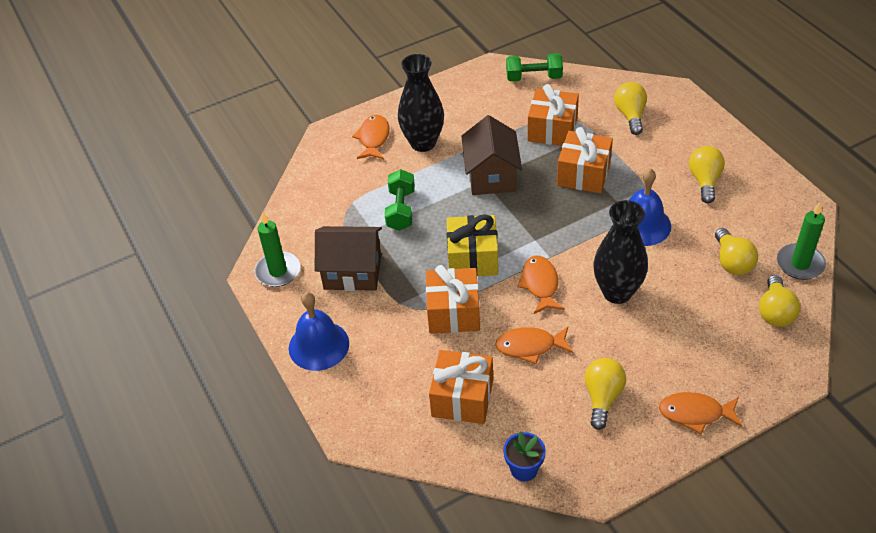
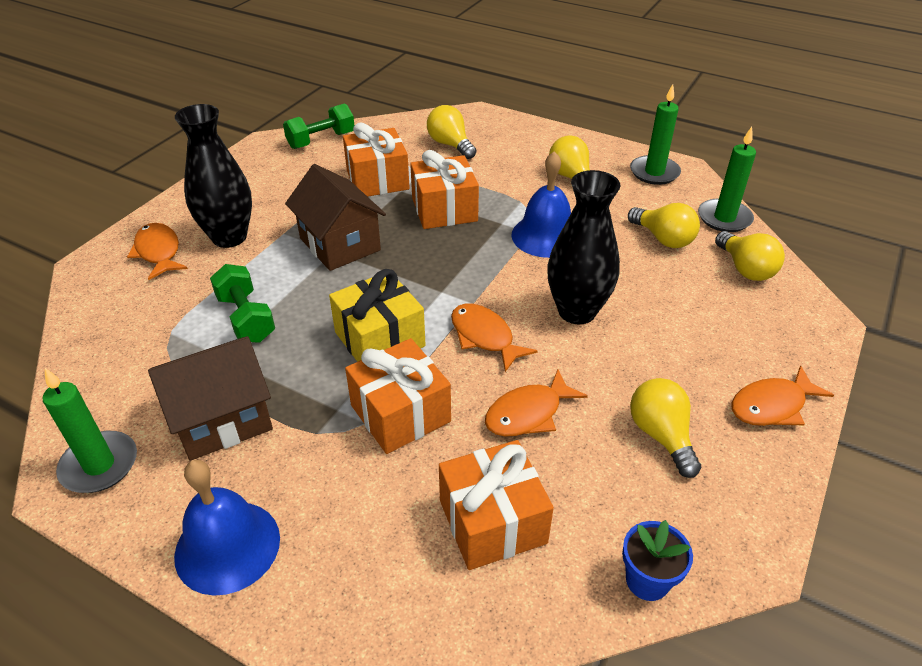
camera: 35 degrees left, 5 degrees down
(779, 201) = (654, 172): none -> green candle

